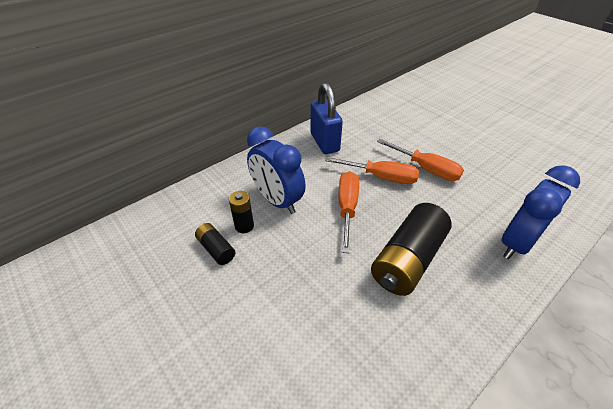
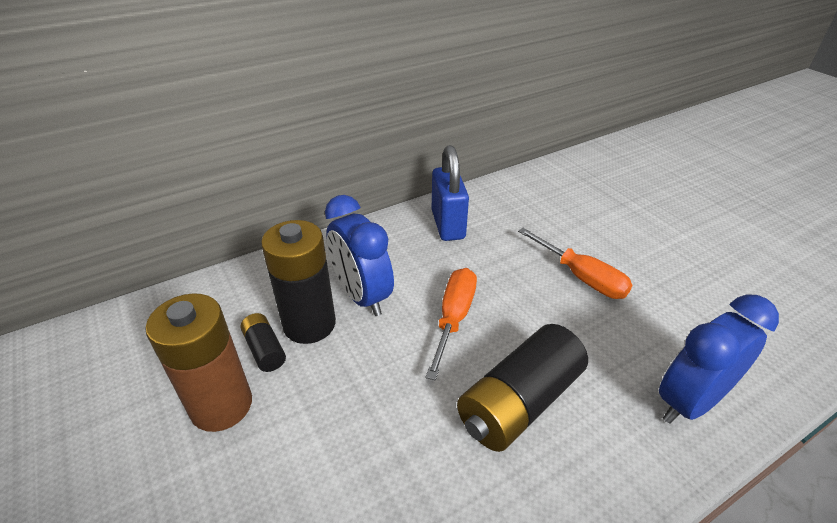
camera: 10 degrees right, 5 degrees down
(195, 294) = (221, 405): none -> brown battery
(244, 226) = (309, 324): black battery -> black battery, size x2.03
(380, 177) = (513, 281): orange screwdriver -> none

